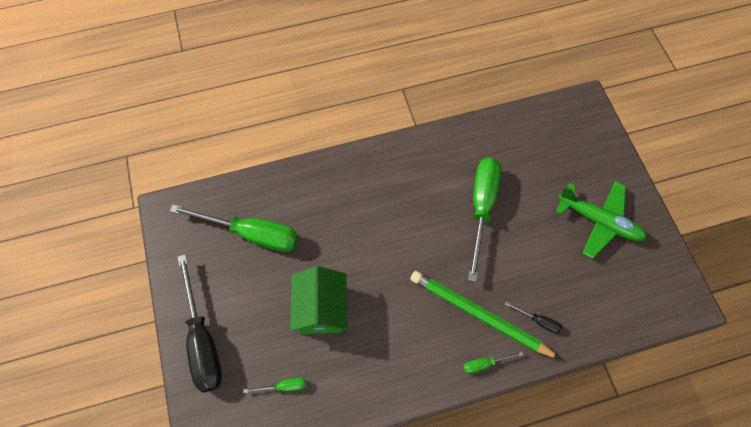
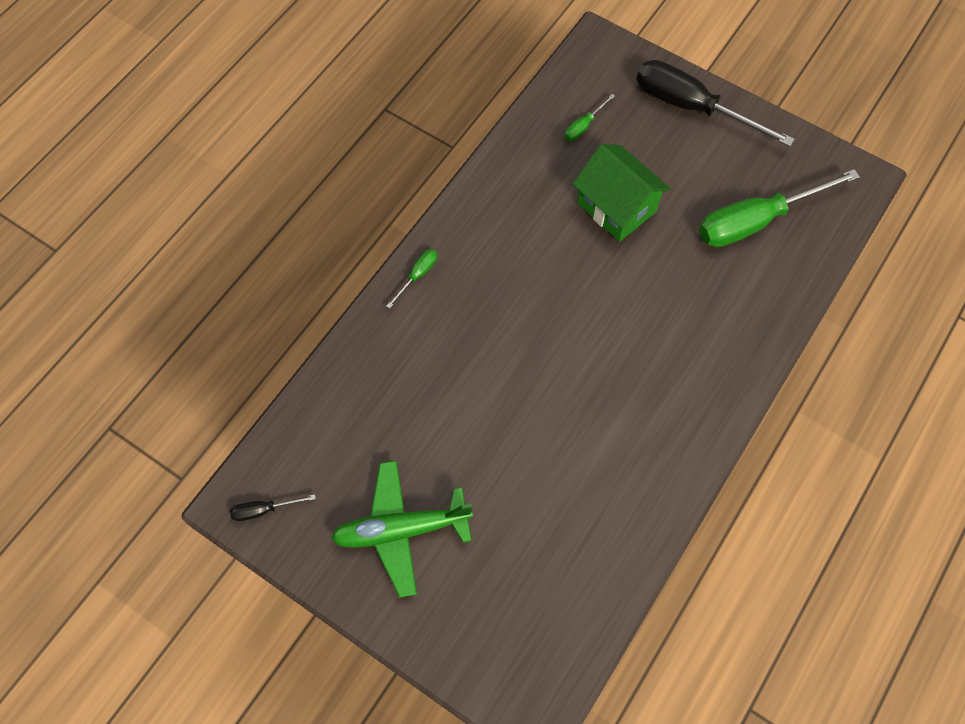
camera: 140 degrees right, 0 degrees up
(479, 315) = (459, 317): green pencil -> none
(481, 208) = (550, 437): green screwdriver -> none
(538, 321) = (393, 356): black screwdriver -> black screwdriver (264, 510)

